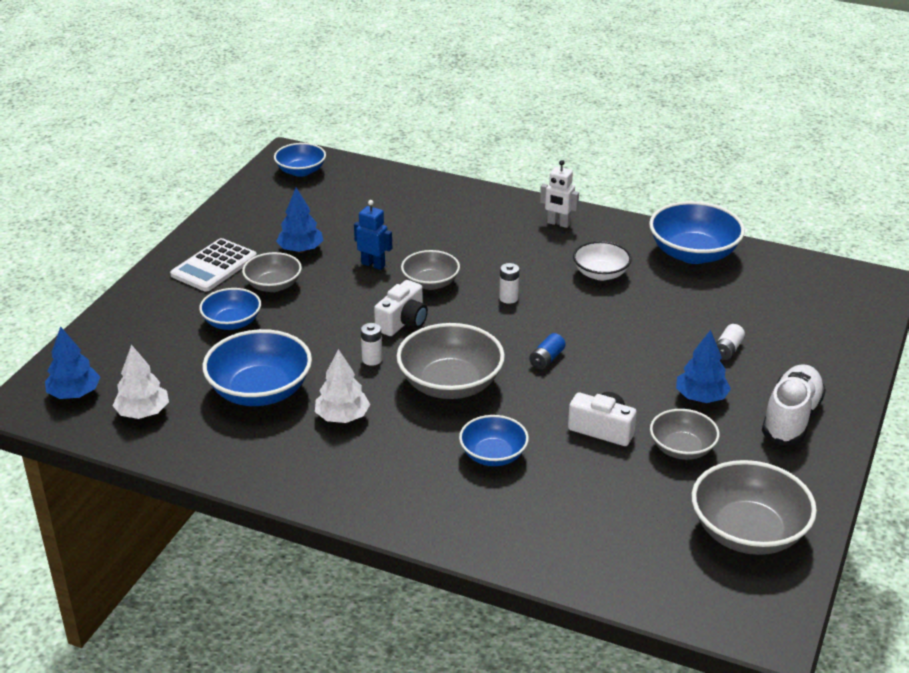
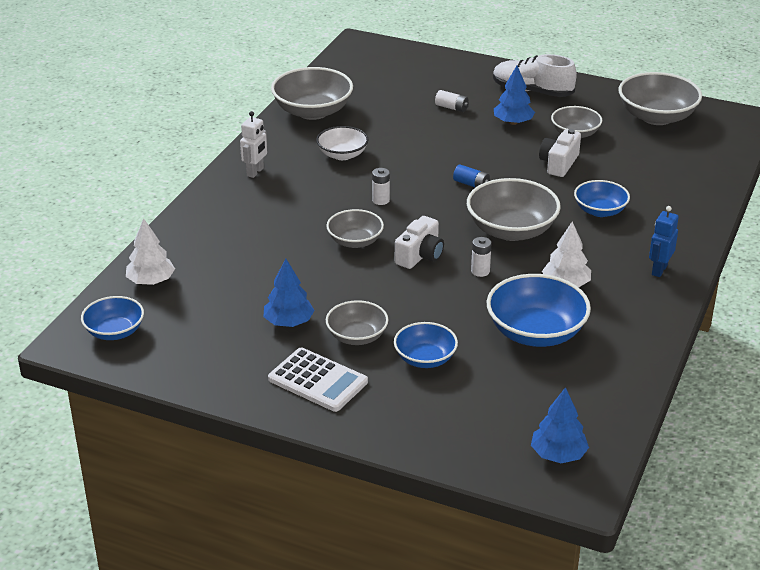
camera: 90 degrees left, 0 degrees up
(143, 413) = (580, 403): white tree -> white tree (151, 281)
(373, 264) = (320, 275): blue robot -> blue robot (659, 270)
(403, 322) = (420, 255): white camera -> white camera turned 90 degrees clockwise
(693, 253) = (312, 111): blue bowl -> grey bowl

